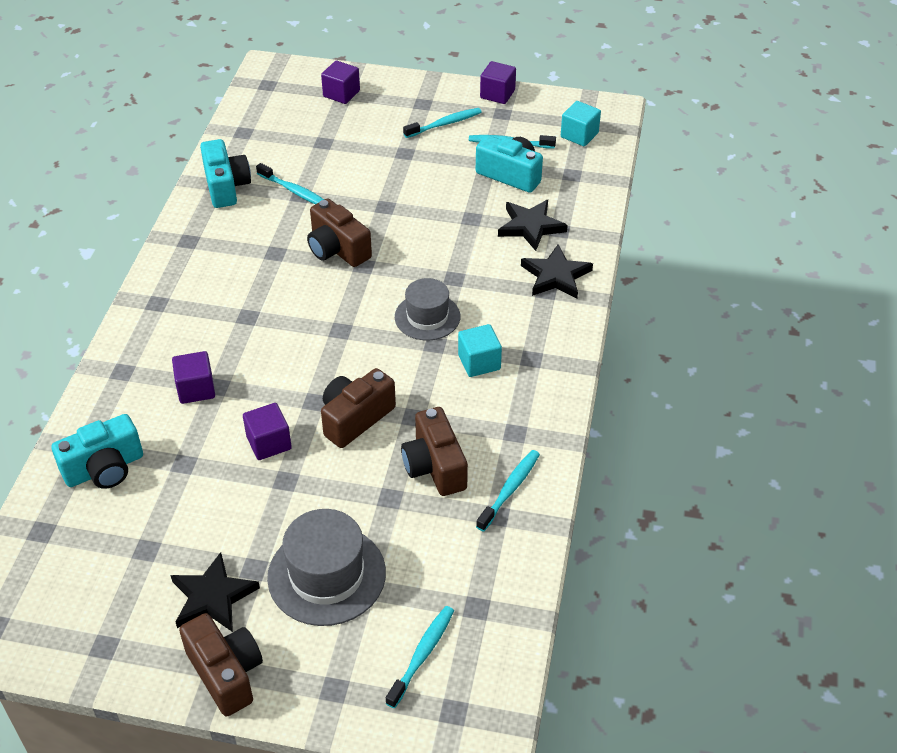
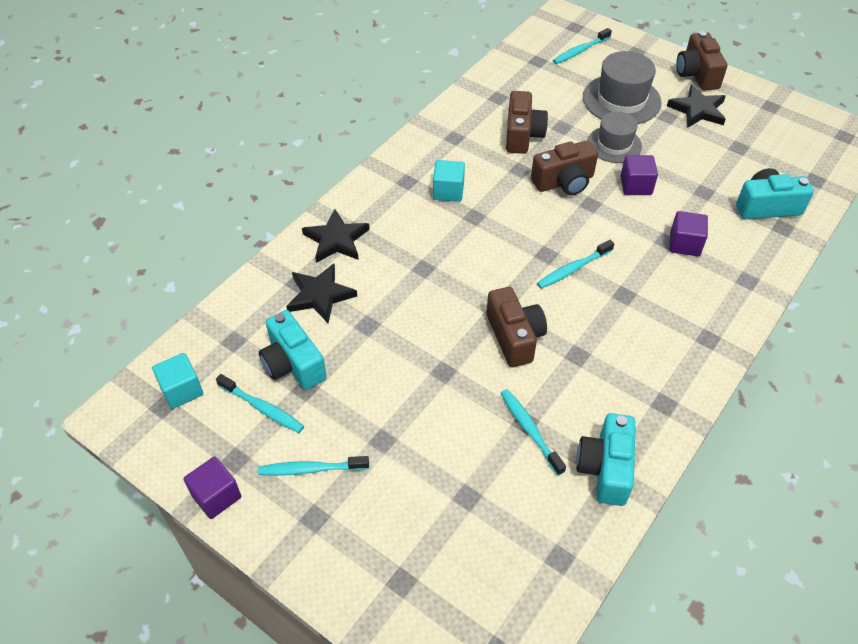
camera: 155 degrees left, 5 degrees up
(341, 94) = (405, 584): purple cube -> none
(427, 317) = (467, 241): grey hat -> grey hat (614, 144)
(509, 490) = (481, 107): turquoise toothbrush -> turquoise toothbrush (573, 269)

